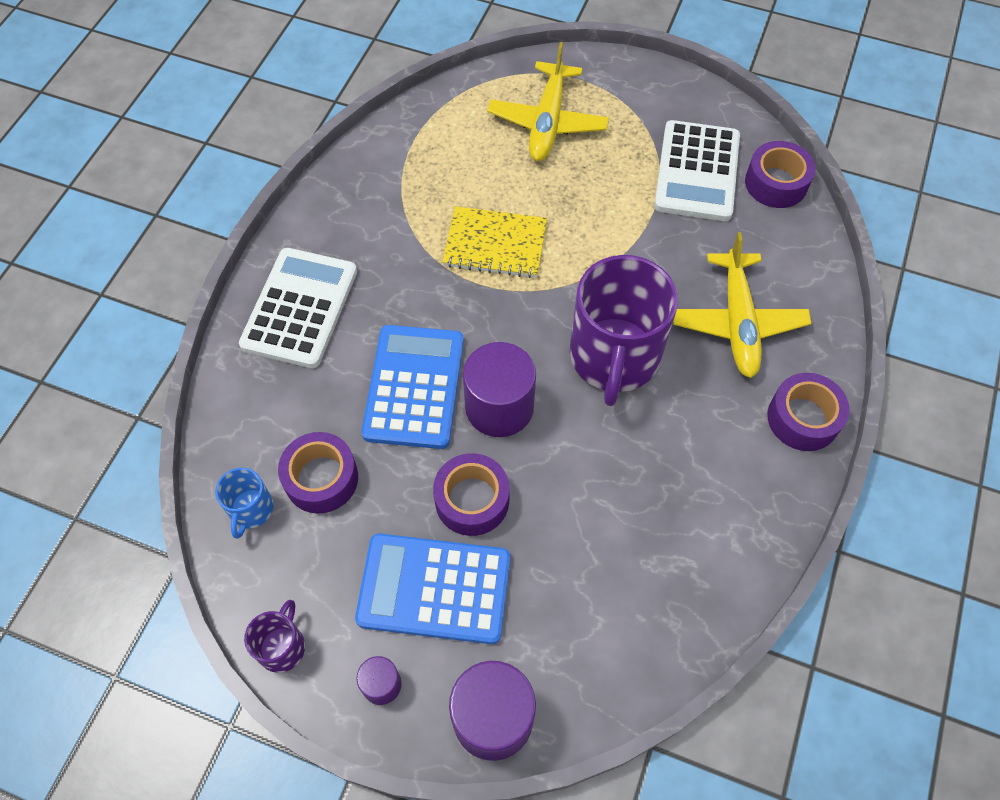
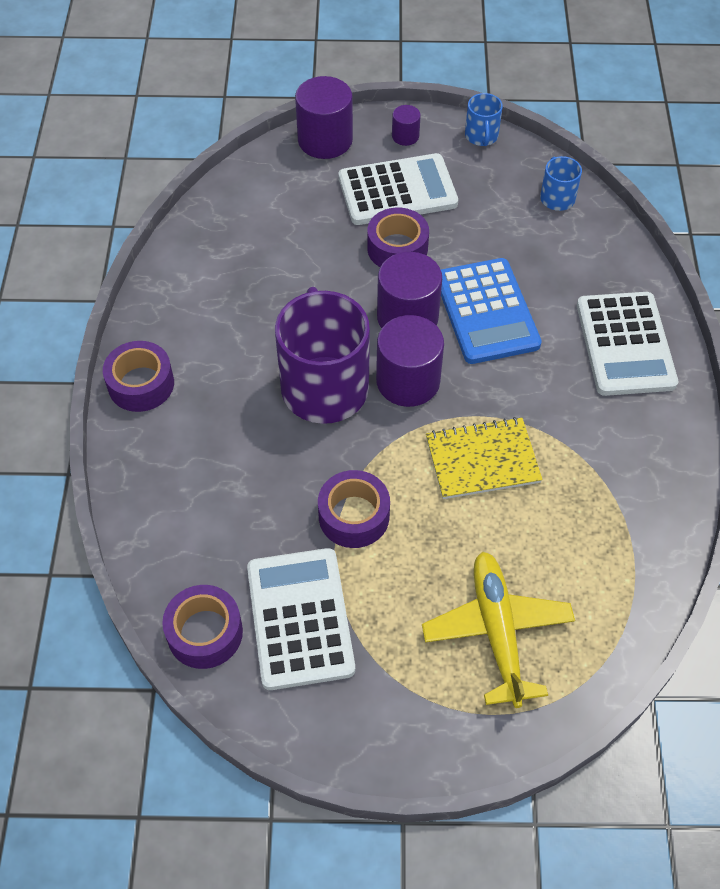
camera: 160 degrees right, 5 degrees down
(282, 646) = (481, 136): purple mug -> blue mug
(321, 478) = (519, 230): purple tape -> purple tape (354, 516)
(434, 588) = (397, 191): blue calculator -> white calculator
(529, 337) = (408, 381): none -> purple cylinder
(737, 322) = (217, 454): yellow plane -> none

